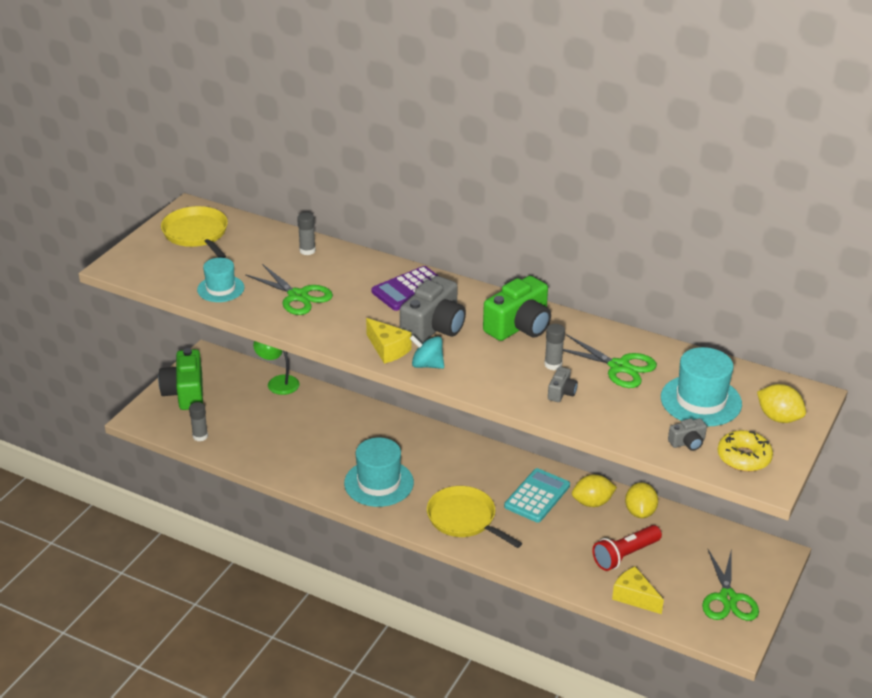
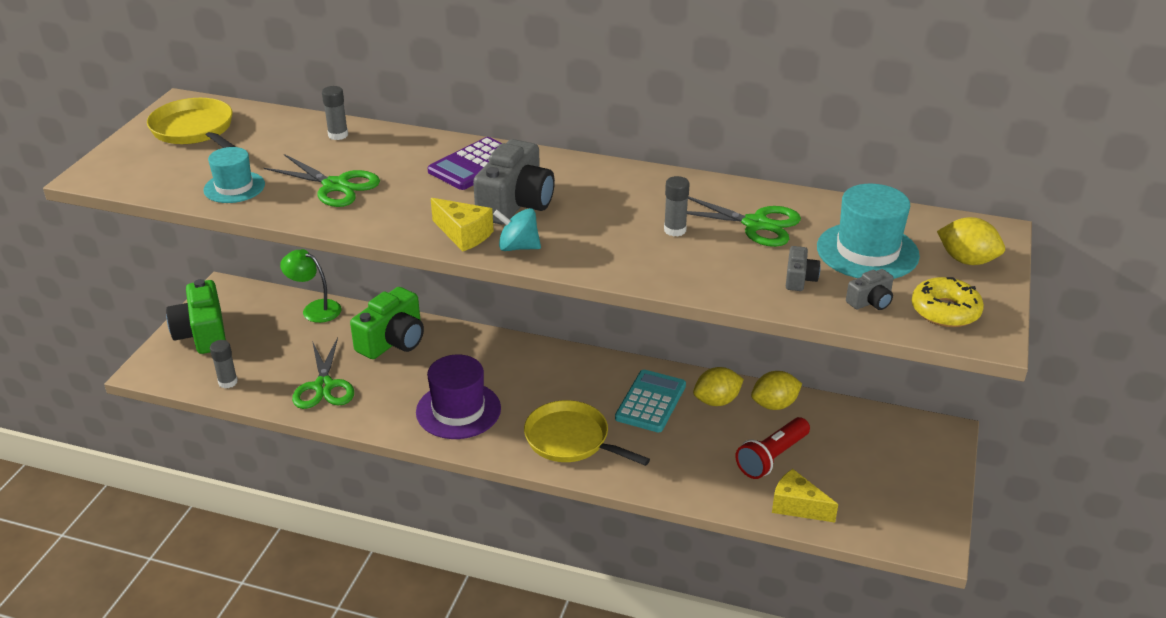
camera: 10 degrees left, 0 degrees up
(379, 483) = (458, 410): turquoise hat -> purple hat
(519, 326) = (620, 192): green camera -> green camera (393, 341)
(561, 392) = (695, 261): grey camera -> grey camera (799, 279)
(640, 512) = (774, 405): yellow lemon -> yellow lemon turned 75 degrees clockwise
(728, 598) = (906, 492): green scissors -> green scissors (324, 386)

